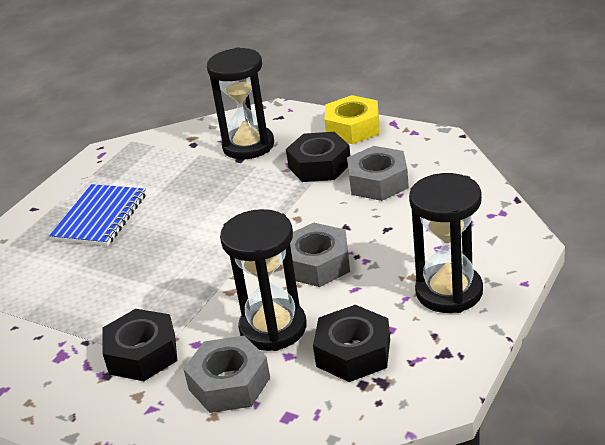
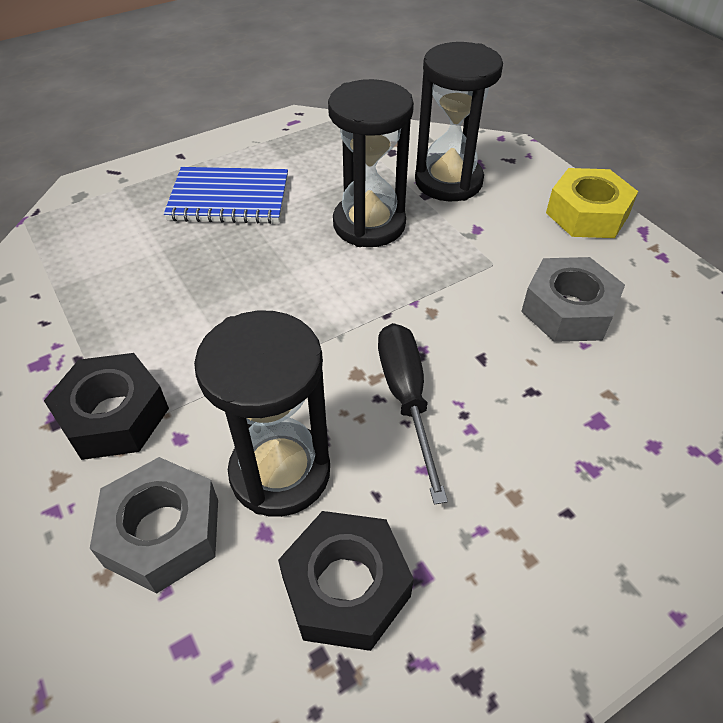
camera: 25 degrees right, 15 degrees up
(100, 217) = (229, 199): blue notebook -> blue notebook turned 45 degrees clockwise
(317, 264) = (406, 398): grey nut -> black screwdriver
(319, 165) = (511, 248): black nut -> none
(449, 292) = (550, 559): black hourglass -> black hourglass (369, 224)

